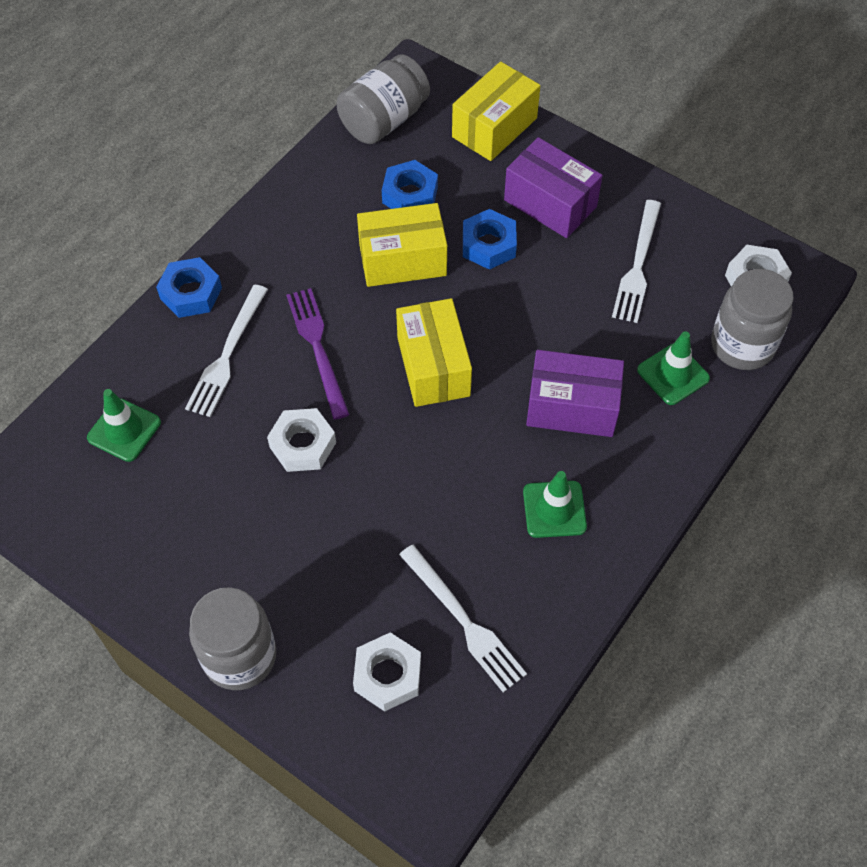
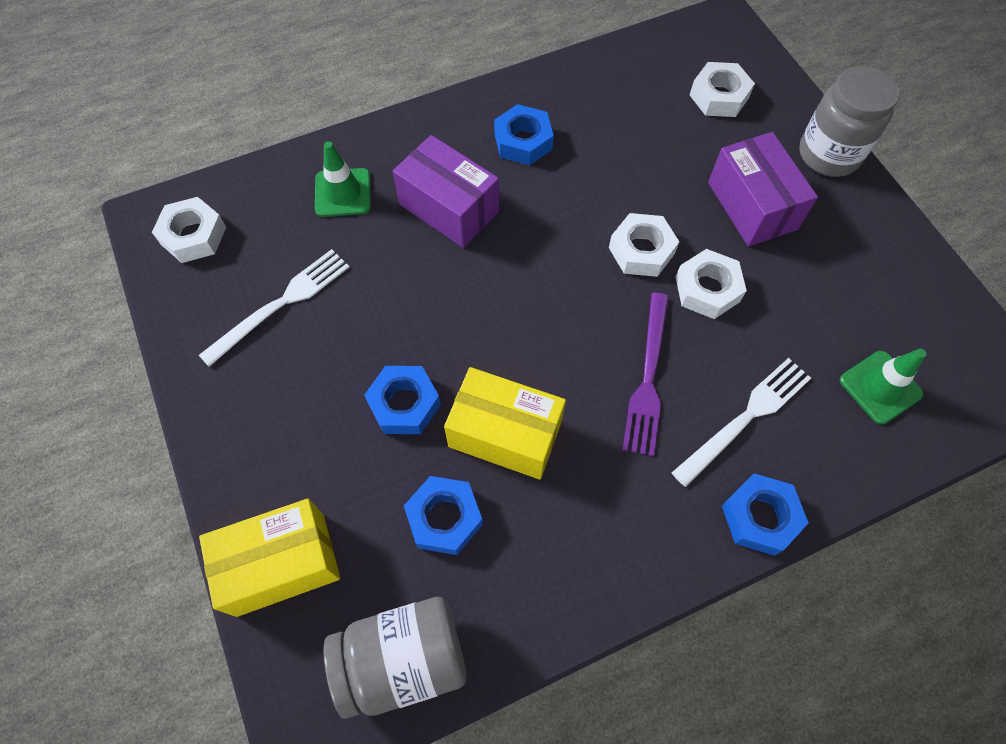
camera: 150 degrees left, 5 degrees up
(378, 452) = (641, 250): none -> white nut
(433, 366) = (545, 302): yellow box -> none
(463, 621) = (643, 103): white fork -> none
(550, 203) = (304, 420): purple box -> purple box (752, 206)
(554, 509) = (523, 141): green traffic cone -> blue nut
(742, 345) = (264, 187): grey jar -> none

